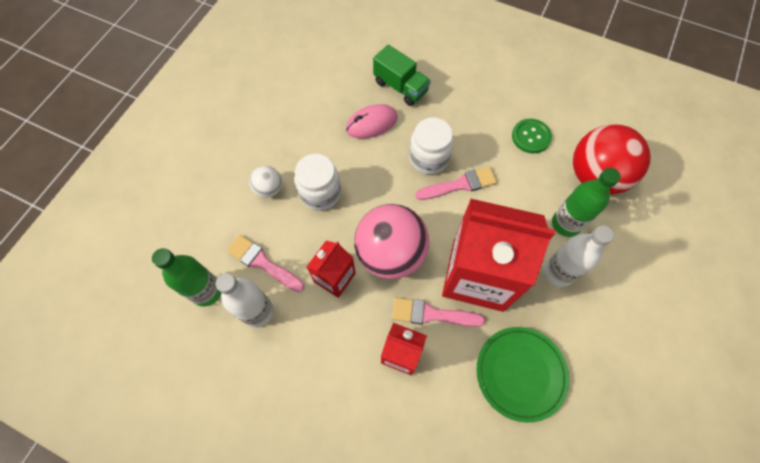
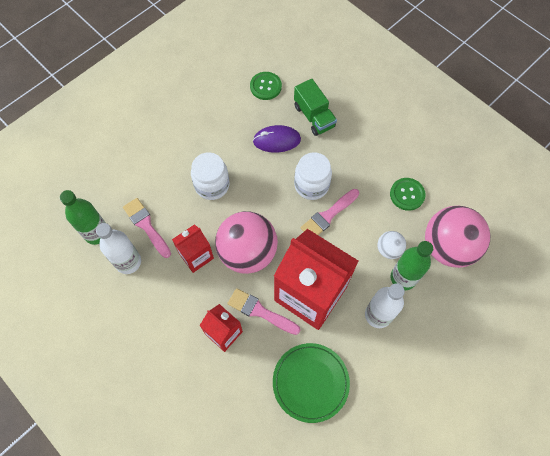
camera: 20 degrees right, 0 degrees up
(269, 189) = (173, 168): white ball -> white ball (389, 249)
(336, 71) = (265, 86): none -> green button
(371, 123) = (276, 140): pink mouse -> purple mouse
(460, 184) = (328, 215): pink brush -> pink brush turned 135 degrees clockwise
(595, 176) = (448, 247): red ball -> pink ball

